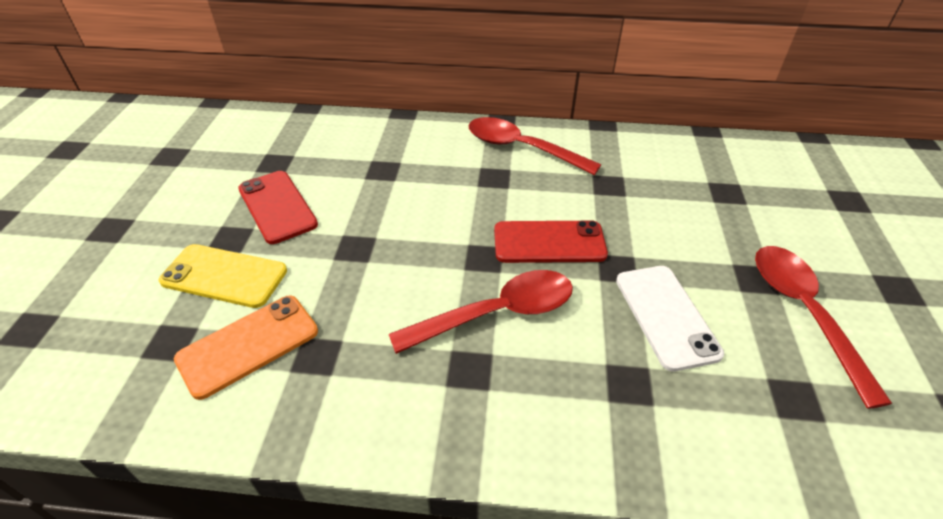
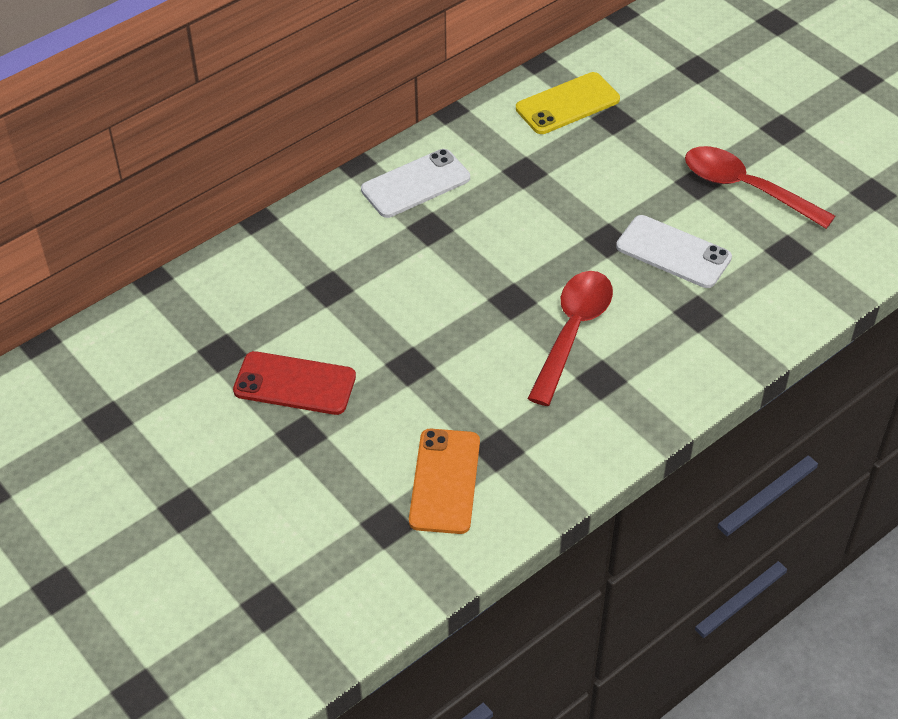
camera: 45 degrees left, 5 degrees up
(224, 276) = (348, 460): yellow phone -> yellow phone (567, 104)
(521, 148) = (416, 184): red spoon -> white phone
(549, 242) = (542, 254): red phone -> none

